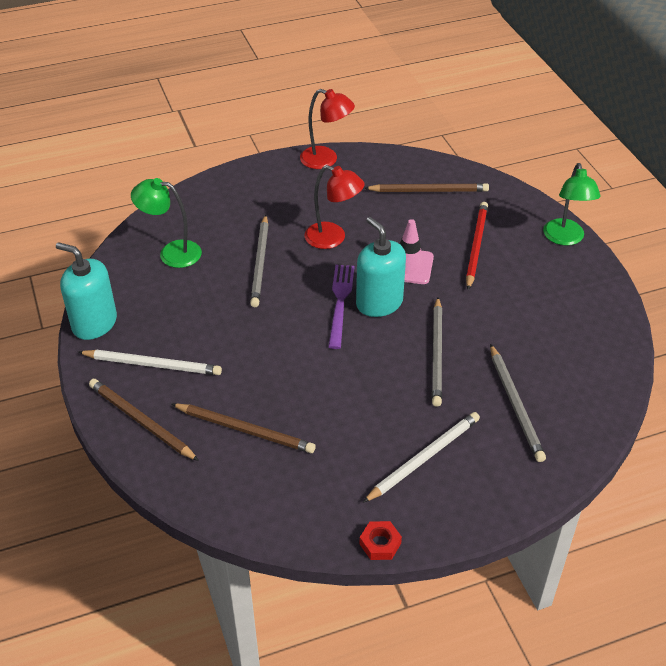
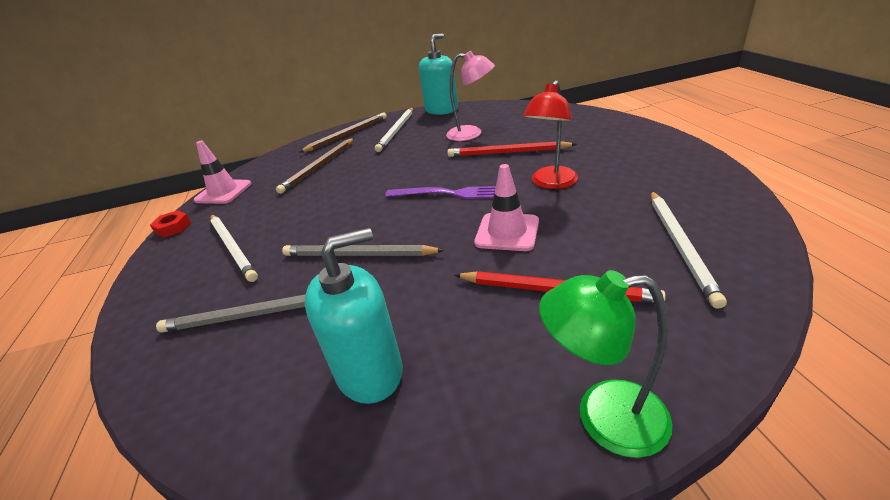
camera: 100 degrees right, 10 degrees down
(171, 253) = (518, 120): green lamp -> none
(197, 291) = (471, 134): none -> pink lamp
(260, 263) = (507, 152): grey pencil -> red pencil
(295, 524) = (223, 192): none -> pink traffic cone
(326, 160) = (703, 168): red lamp -> none
(379, 303) = (445, 215): turquoise soap dispenser -> turquoise soap dispenser (370, 372)
(429, 191) = (680, 246): brown pencil -> white pencil

